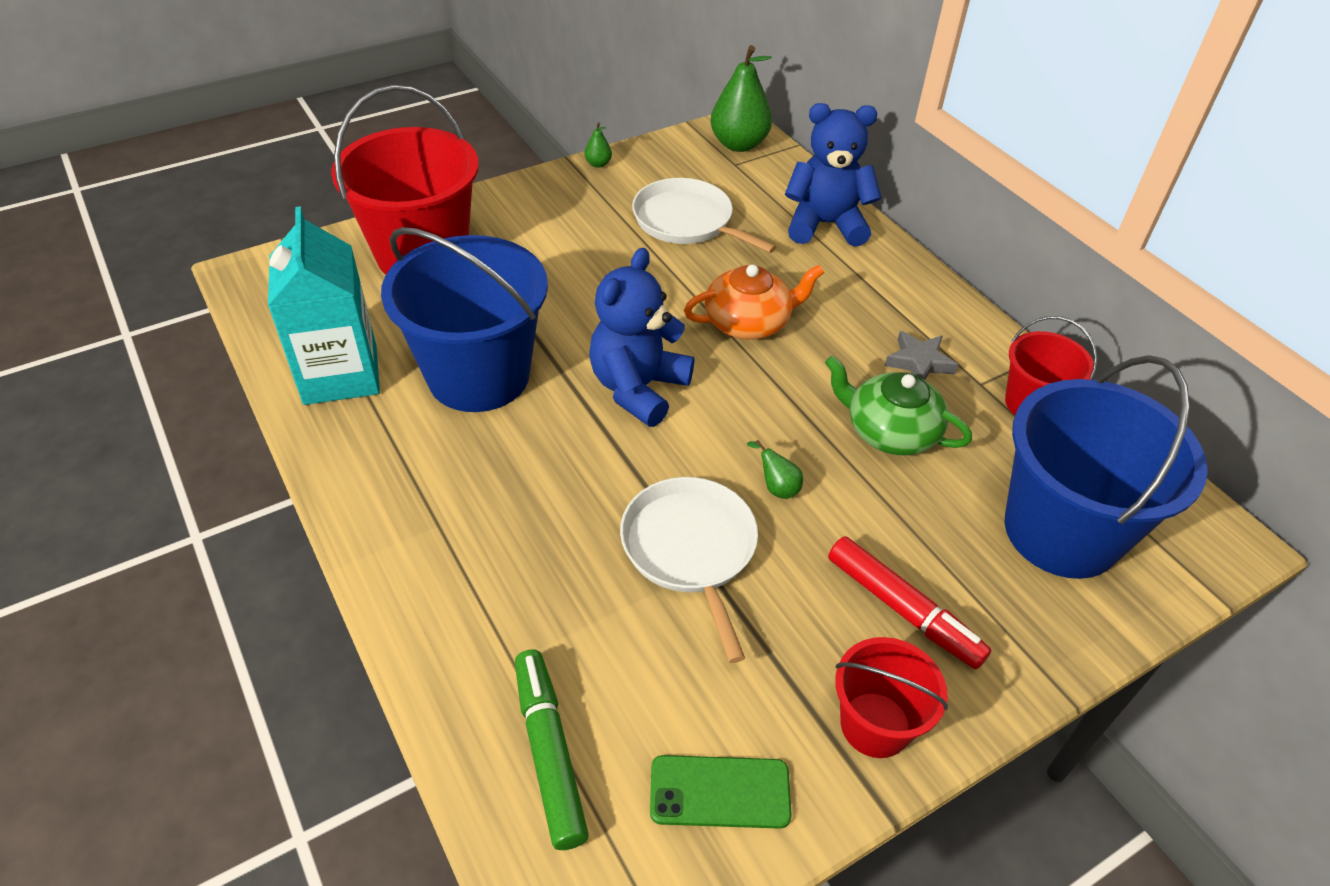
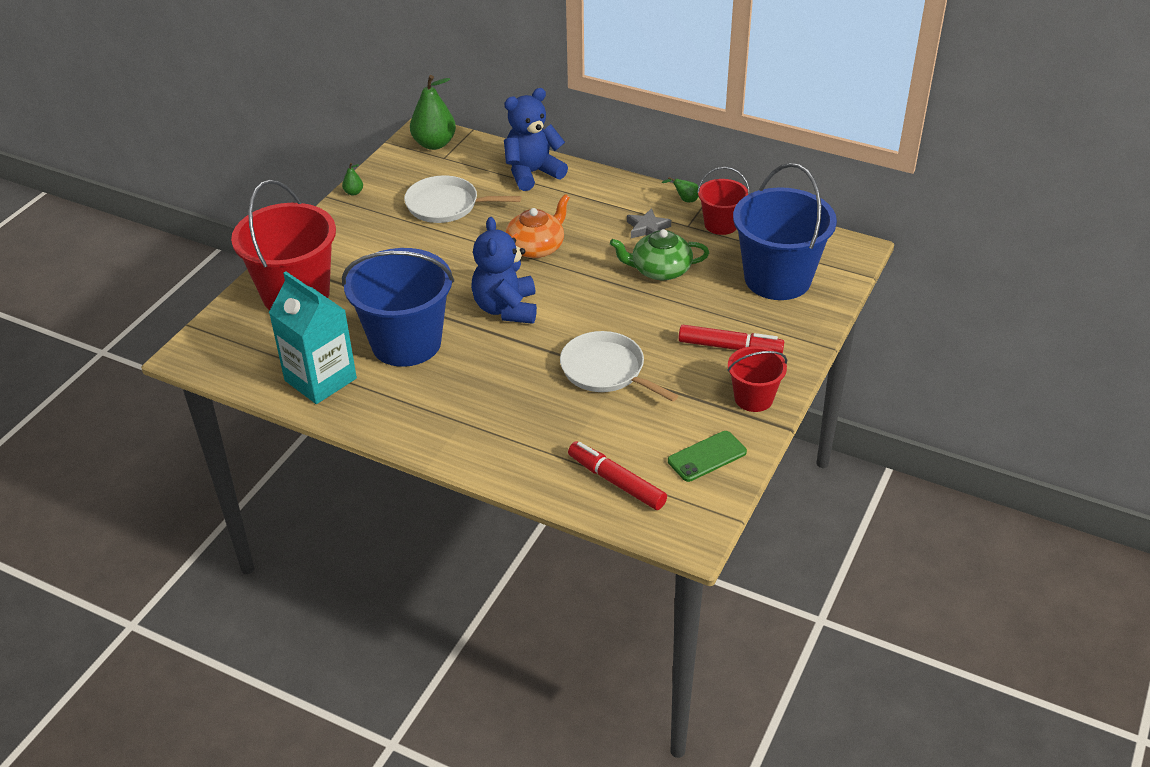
camera: 30 degrees left, 5 degrees down
(549, 752) = (616, 482): green marker -> red marker
(776, 487) = (624, 322): green pear -> green pear (685, 200)

